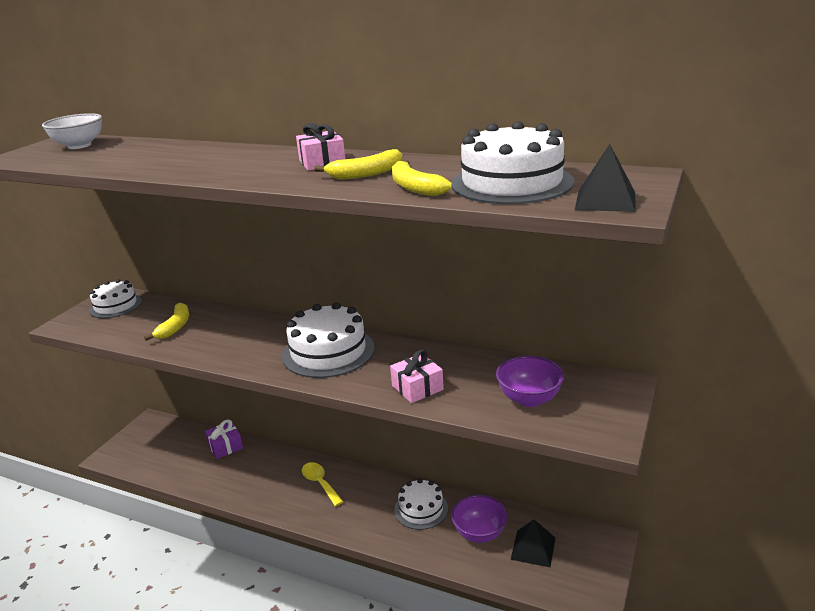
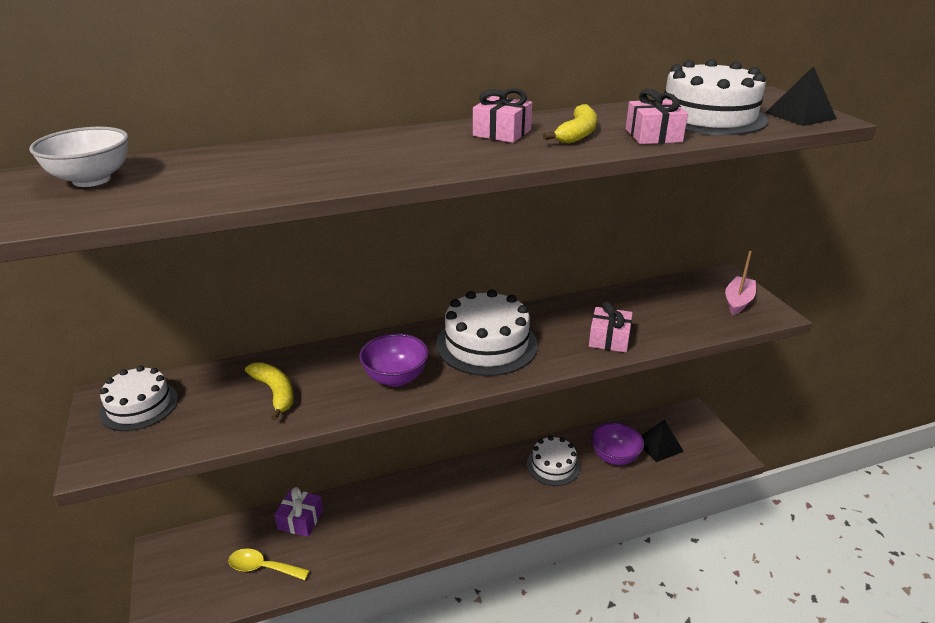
camera: 45 degrees left, 5 degrees up
(320, 483) = (445, 495): yellow spoon -> yellow spoon (262, 567)
(415, 187) = (653, 136): yellow banana -> pink gift
(529, 399) = (691, 311): purple bowl -> purple bowl (395, 378)
(592, 411) = (738, 301): none -> pink boat

